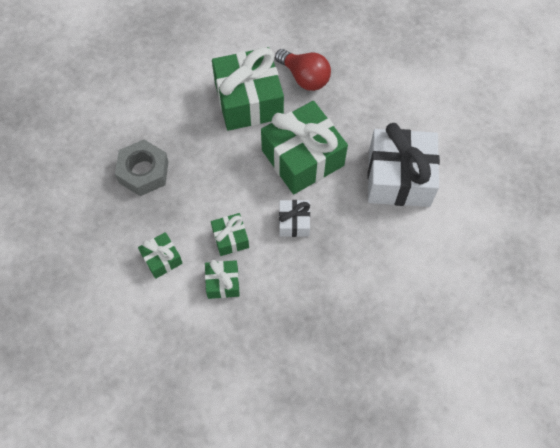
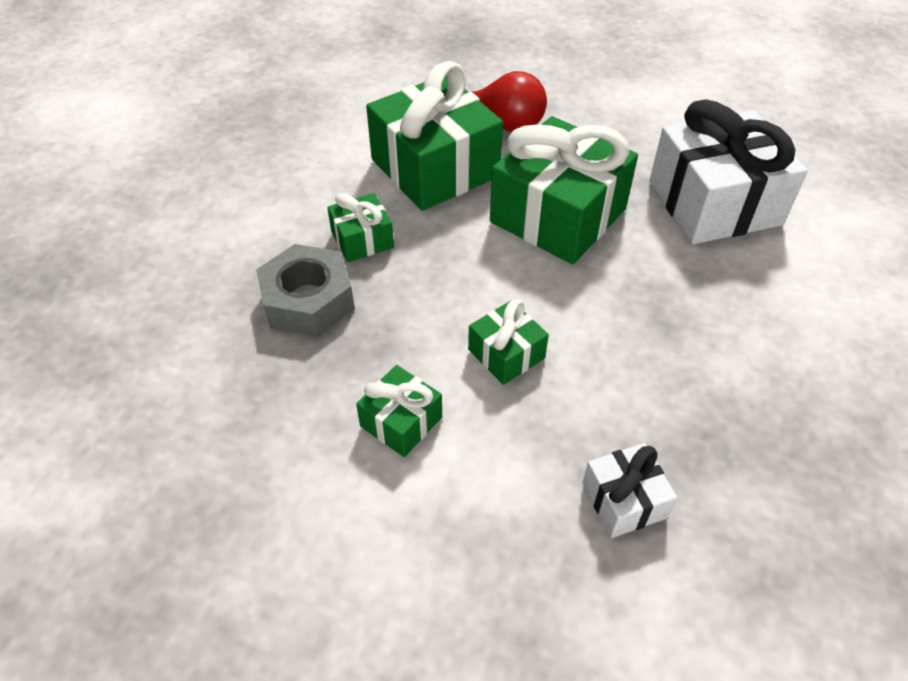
camera: 20 degrees left, 15 degrees down
(223, 283) = (530, 426): green gift -> green gift (362, 239)
(294, 222) = (597, 301): white gift -> white gift (624, 500)

